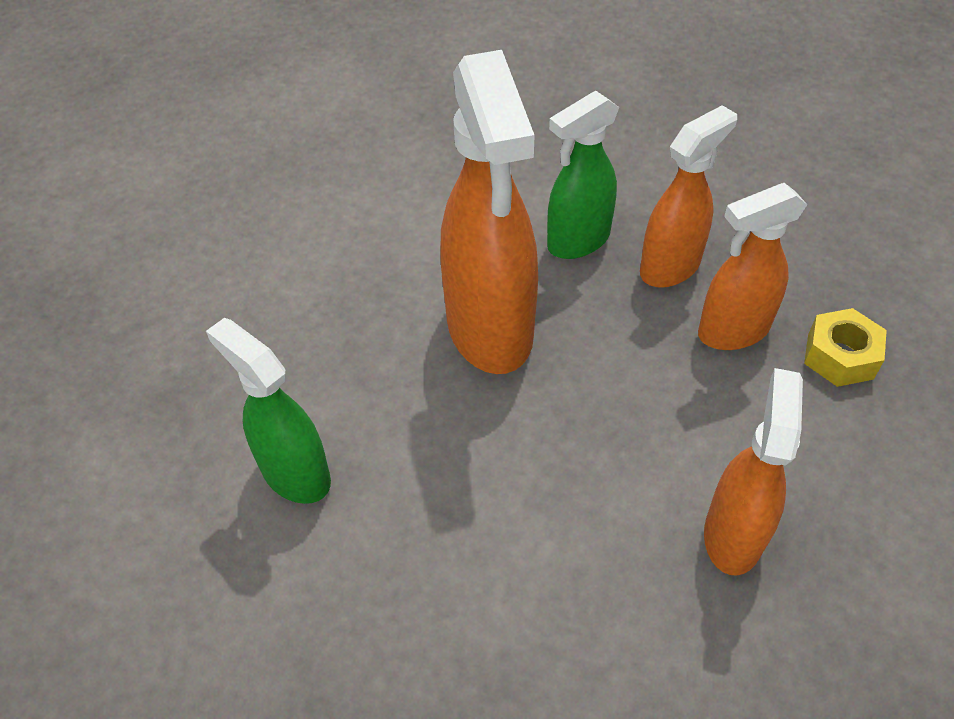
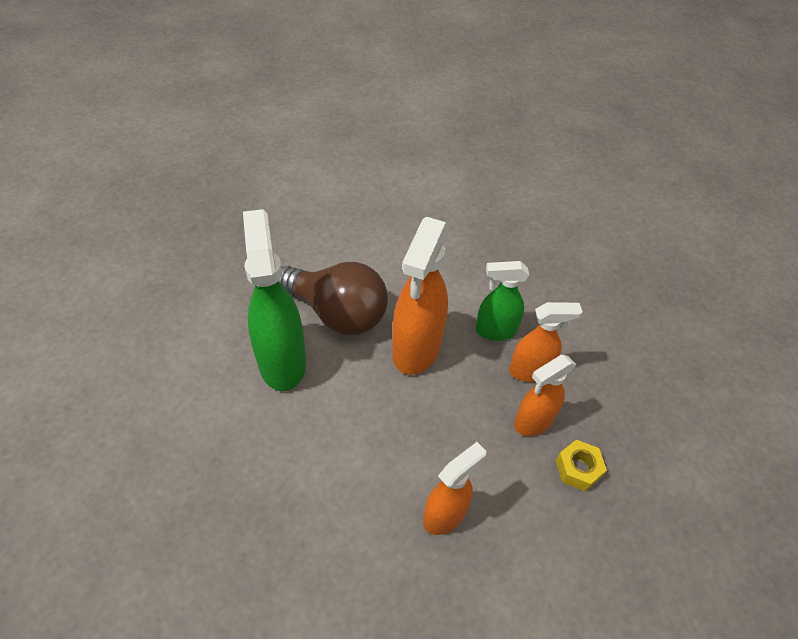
camera: 30 degrees right, 0 degrees up
(295, 473) = (282, 361): green spray bottle -> green spray bottle, size x1.65
(324, 348) = (337, 313): none -> brown light bulb
(732, 331) = (533, 421): orange spray bottle -> orange spray bottle turned 45 degrees counterclockwise

